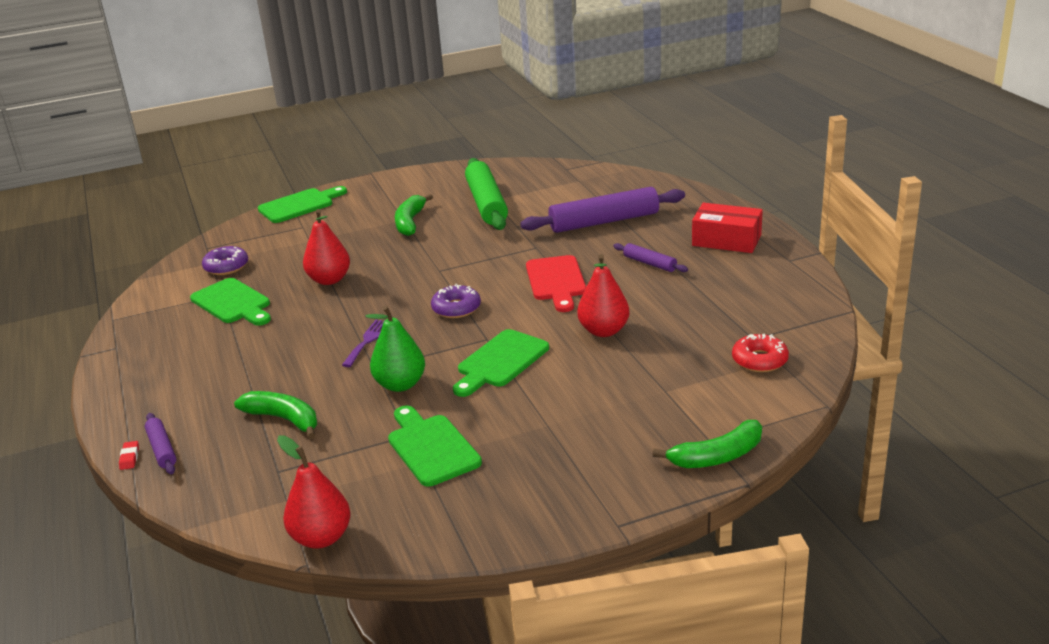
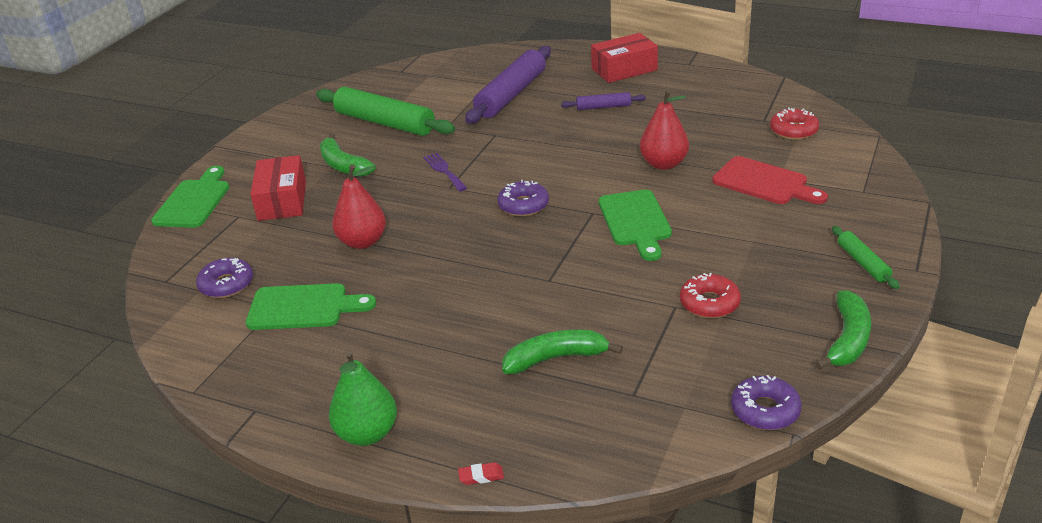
camera: 45 degrees left, 5 degrees up
(129, 458) = (481, 476): red eraser -> red eraser turned 45 degrees counterclockwise
(162, 449) = (497, 449): purple rolling pin -> none
(321, 537) = (765, 410): red pear -> purple donut
(339, 229) = (282, 200): none -> red box
(367, 341) = (500, 266): purple fork -> purple fork (444, 170)
(400, 384) = (595, 278): green pear -> green pear (367, 433)
(431, 447) = (709, 303): green cutting board -> red donut
(556, 281) = (561, 149): red cutting board -> red cutting board (764, 183)
(589, 492) = (863, 263): none -> green rolling pin
(717, 456) = (884, 197): green banana -> green banana (847, 339)

